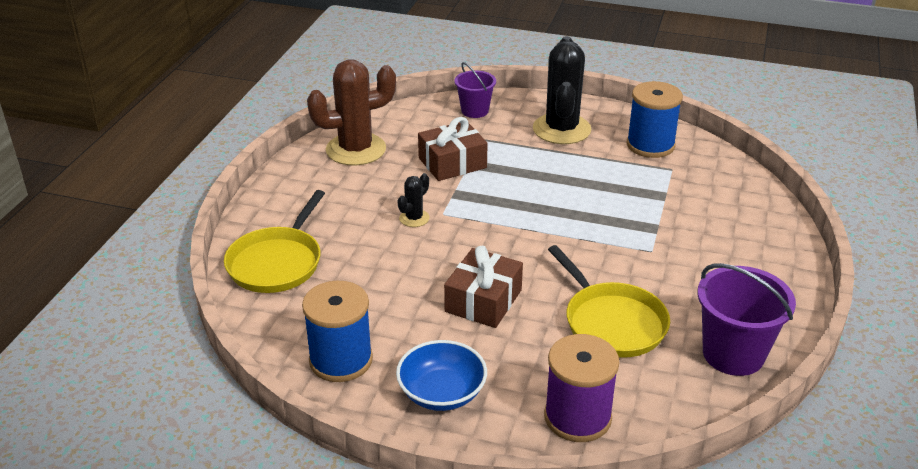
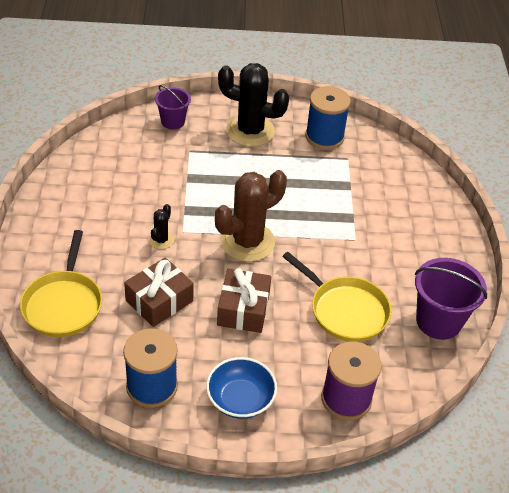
camera: 20 degrees left, 10 degrees up
(356, 149) = (86, 178): brown cactus -> brown cactus (247, 242)
(452, 163) = (173, 179): brown gift -> brown gift (159, 301)
(561, 129) = (250, 131): black cactus -> black cactus turned 60 degrees counterclockwise

